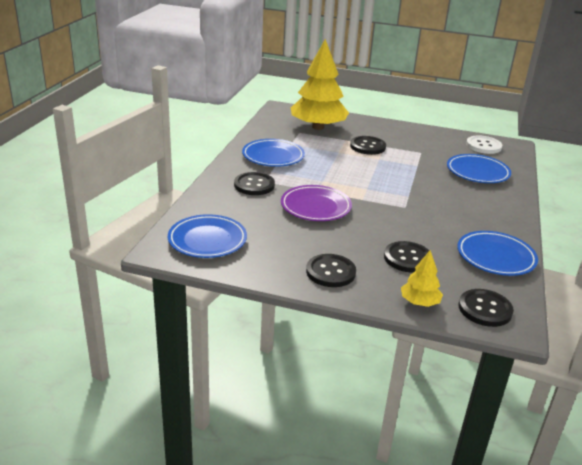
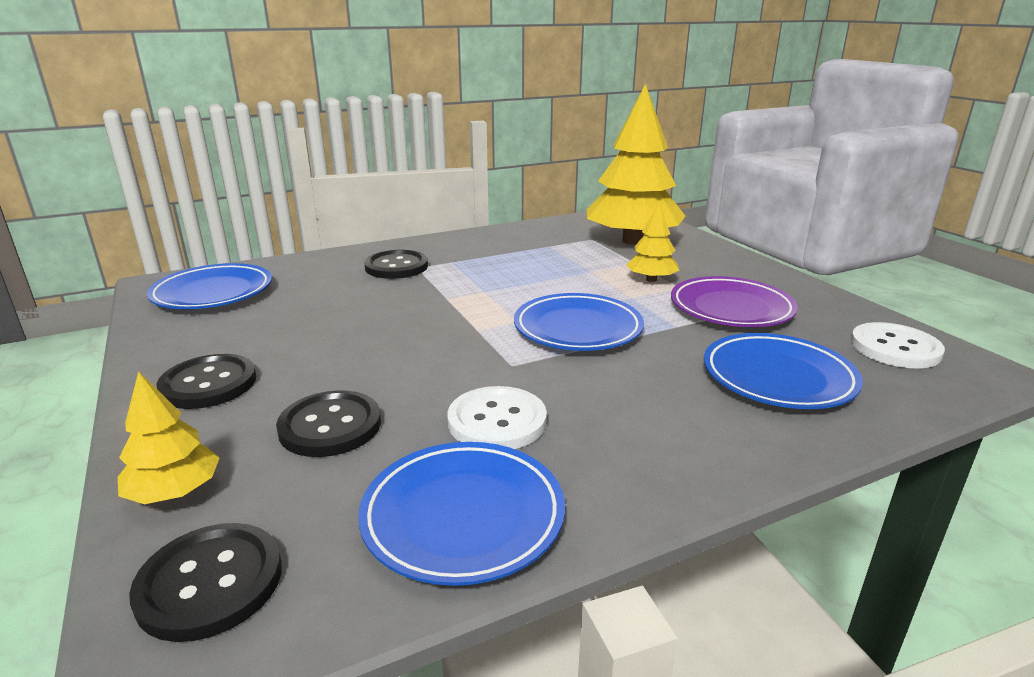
camera: 50 degrees right, 5 degrees down
(273, 156) = (493, 250): blue plate -> blue plate (577, 329)
(315, 207) = (397, 312): purple plate -> purple plate (731, 308)
(367, 146) = (651, 279): black button -> yellow tree
(444, 228) = (497, 421): none -> white button

